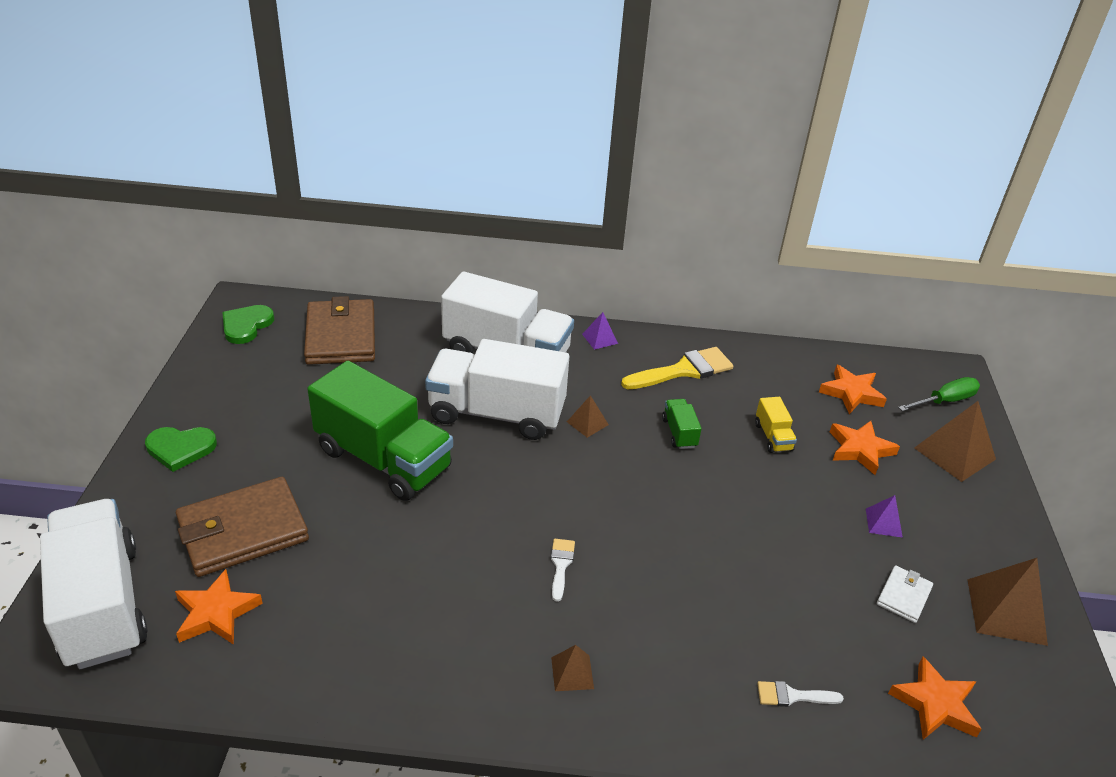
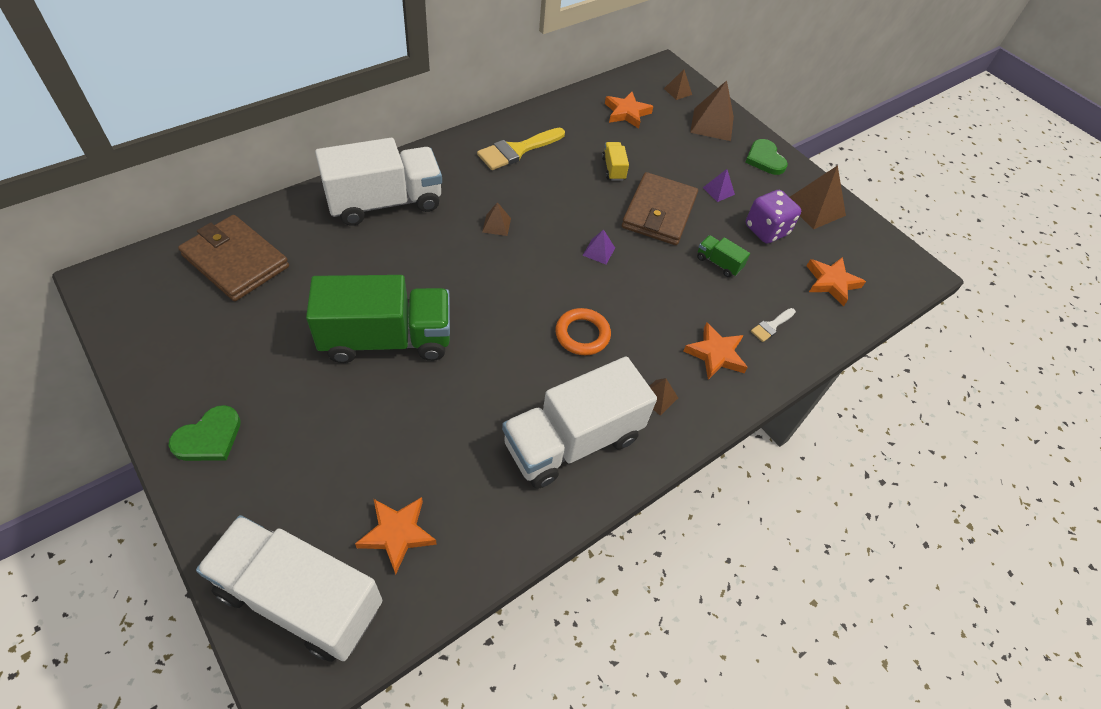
camera: 45 degrees left, 15 degrees up
(243, 531) = (344, 463): brown wallet -> brown wallet (659, 212)
(246, 325) = (135, 299): green heart -> green heart (765, 159)
(496, 413) = (429, 254): white truck -> white truck (572, 441)
(561, 565) = (582, 334): white brush -> orange ring
(600, 338) = (439, 155): purple pyramid -> purple pyramid (599, 251)
(679, 433) = (559, 198): green truck -> green truck (718, 263)
(683, 370) = (517, 150): yellow brush -> yellow brush turned 150 degrees counterclockwise
(773, 437) = (613, 169): yellow truck -> yellow truck turned 135 degrees counterclockwise
(860, 449) = (665, 150): orange star -> orange star (715, 354)
(903, 596) = (766, 230): white wallet -> purple dice
(945, 401) = (678, 91): green screwdriver -> brown pyramid

